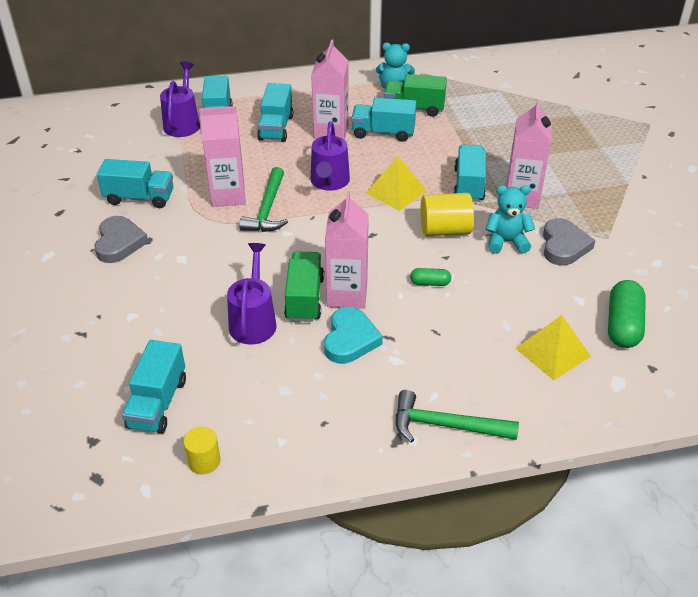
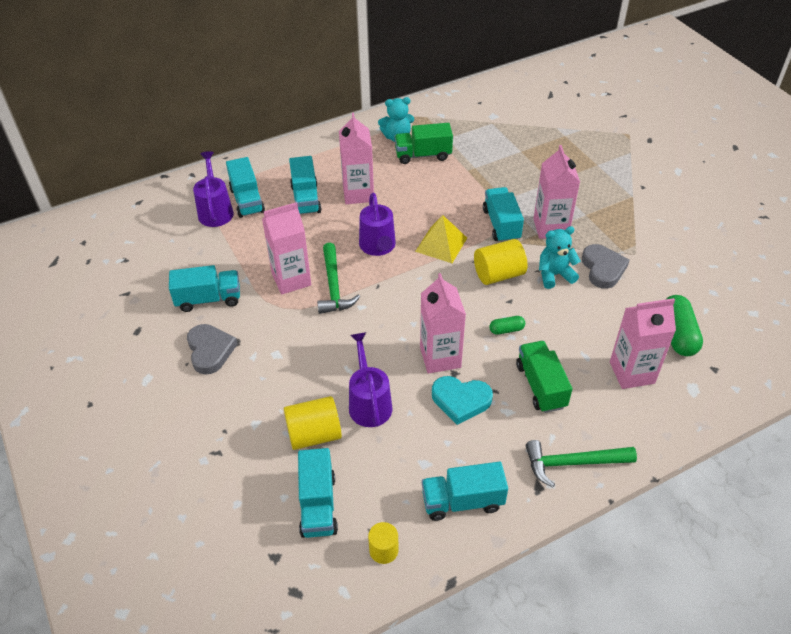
camera: 15 degrees left, 5 degrees up
(184, 338) = (314, 434): none -> yellow cylinder
(304, 298) = (405, 370): green truck -> green truck (541, 386)
(350, 339) = (461, 400): turquoise heart -> turquoise heart turned 105 degrees clockwise
(383, 133) = (405, 186): turquoise truck -> turquoise truck (462, 501)
(552, 352) = (632, 372): yellow pyramid -> pink carton

